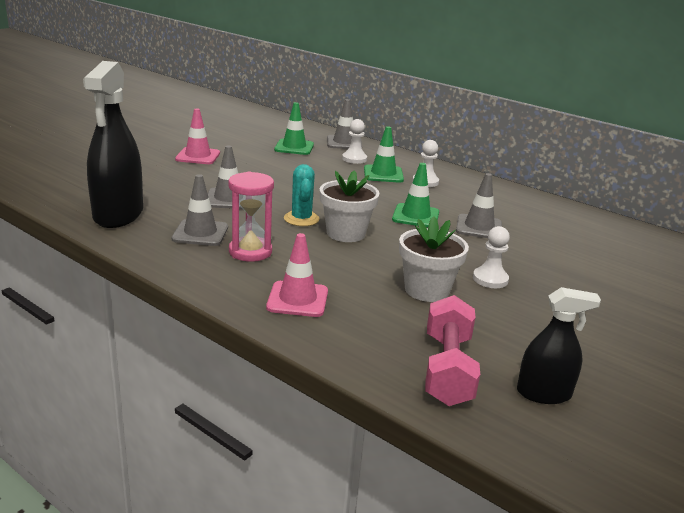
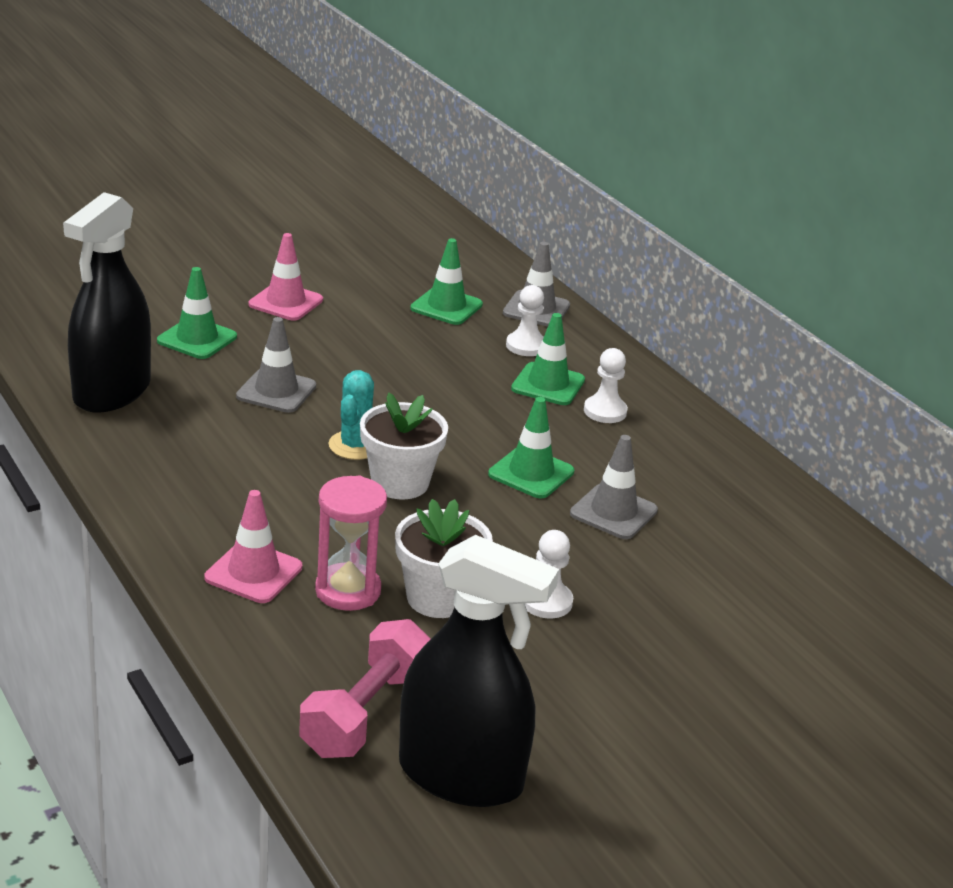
camera: 20 degrees right, 5 degrees up
(155, 180) = (197, 339): none -> green traffic cone
(200, 233) = (199, 443): grey traffic cone -> none
(250, 252) = (244, 487): pink hourglass -> pink hourglass (348, 591)
(543, 393) = (460, 775): black spray bottle -> black spray bottle, size x1.80

